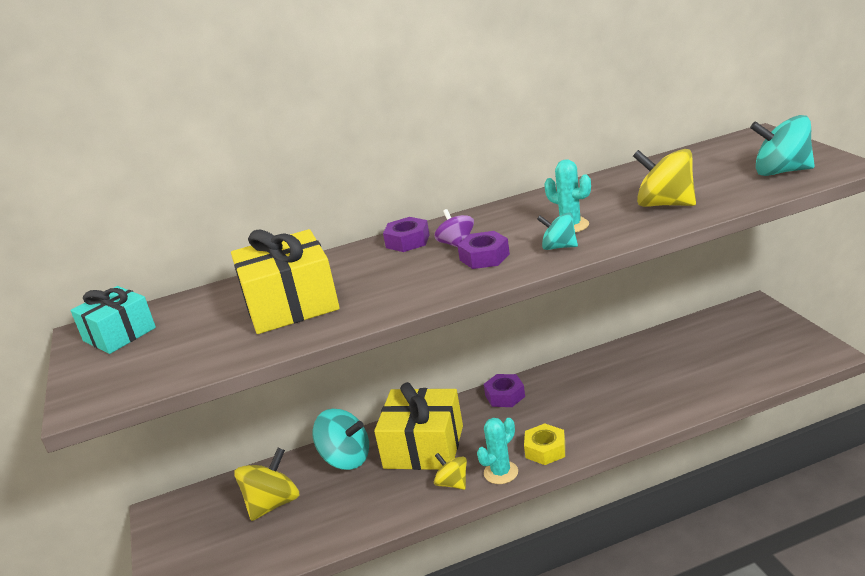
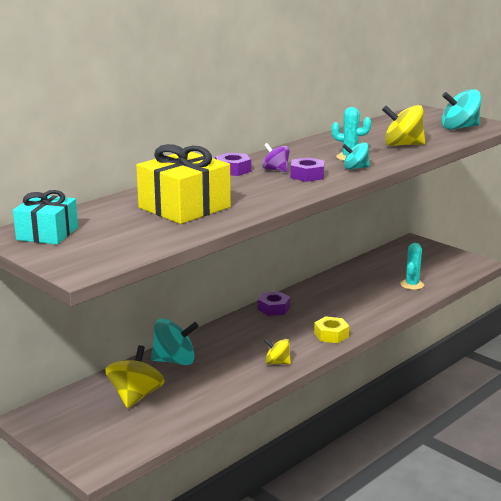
camera: 30 degrees left, 5 degrees down
(424, 447) = (235, 345): yellow gift -> none
(501, 472) = (309, 351): turquoise cactus -> turquoise cactus (412, 285)

